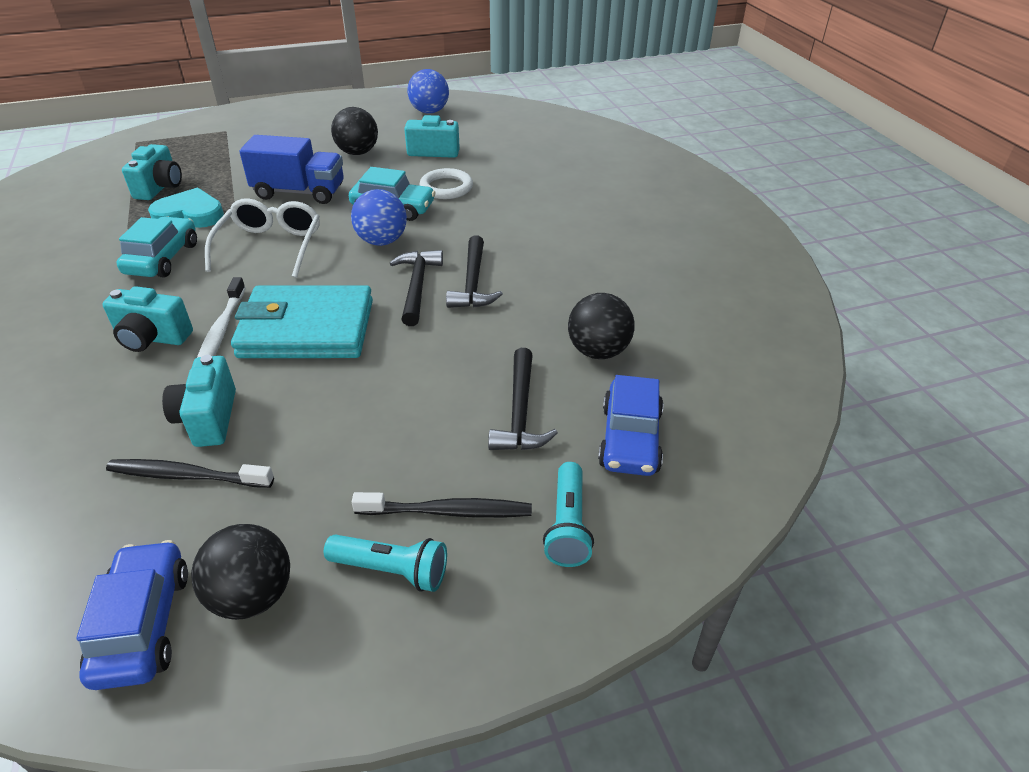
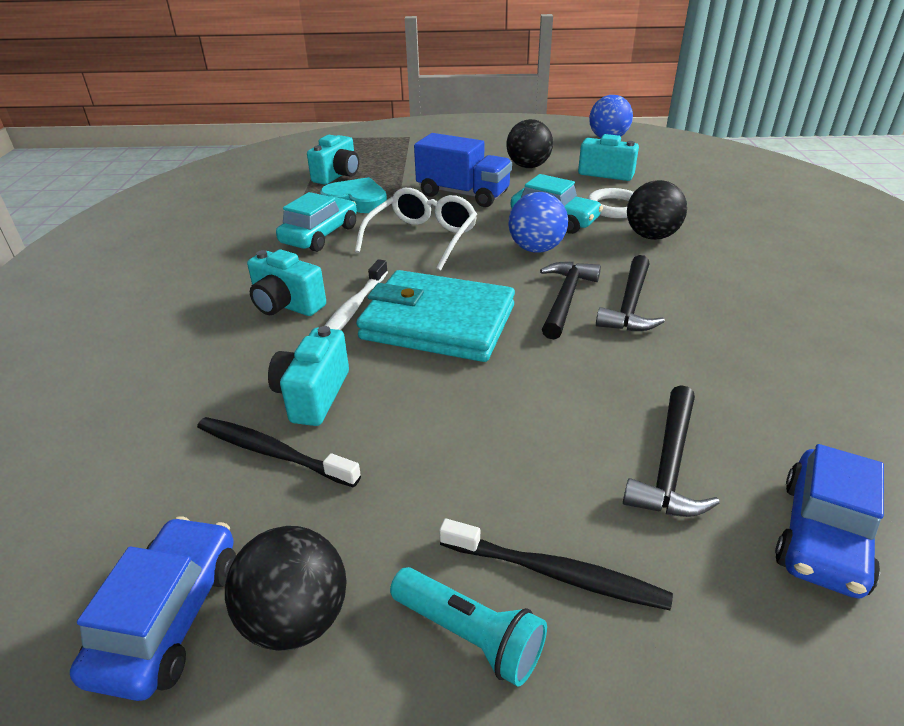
camera: 20 degrees right, 5 degrees down
(568, 525) = (722, 640): turquoise flashlight -> none
(598, 351) = (781, 409): black ball -> black ball (651, 236)

